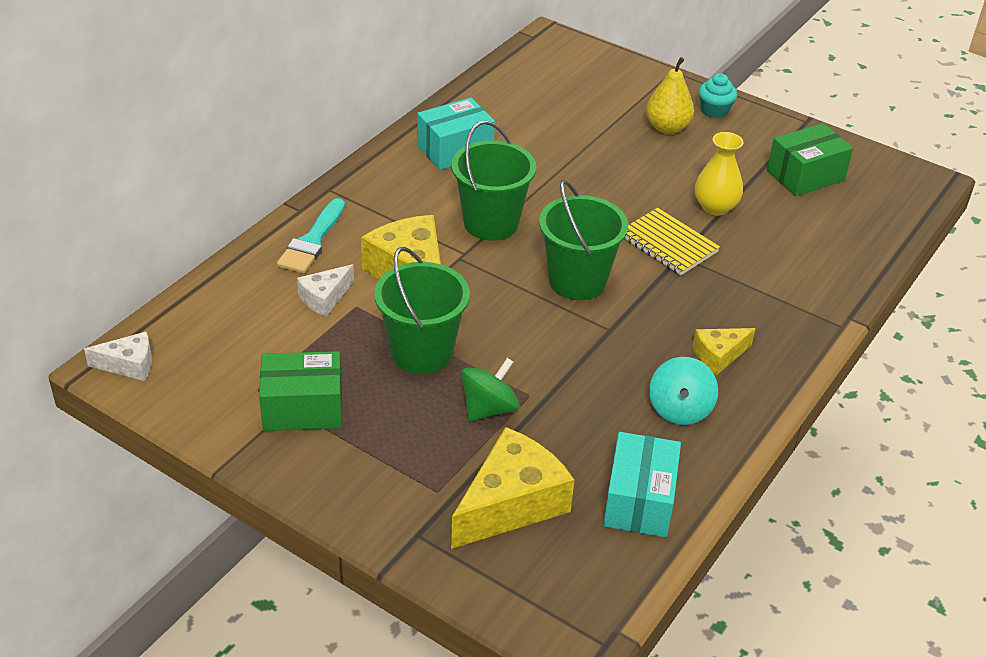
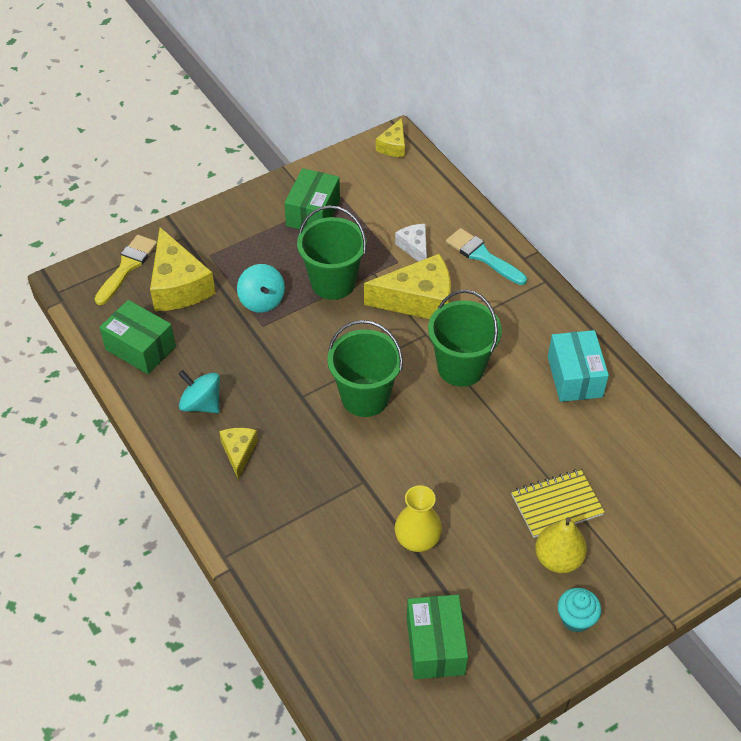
camera: 115 degrees right, 10 degrees up
(129, 365) = (393, 146): white cheese -> yellow cheese
(489, 408) = (262, 300): green spinning top -> turquoise spinning top
(509, 578) = (127, 267): none -> yellow brush
(639, 501) = (140, 348): turquoise box -> green box
(668, 244) = (382, 478): yellow notebook -> yellow notebook (556, 504)

